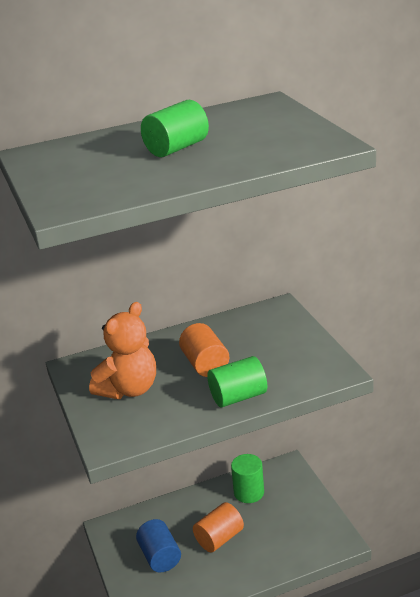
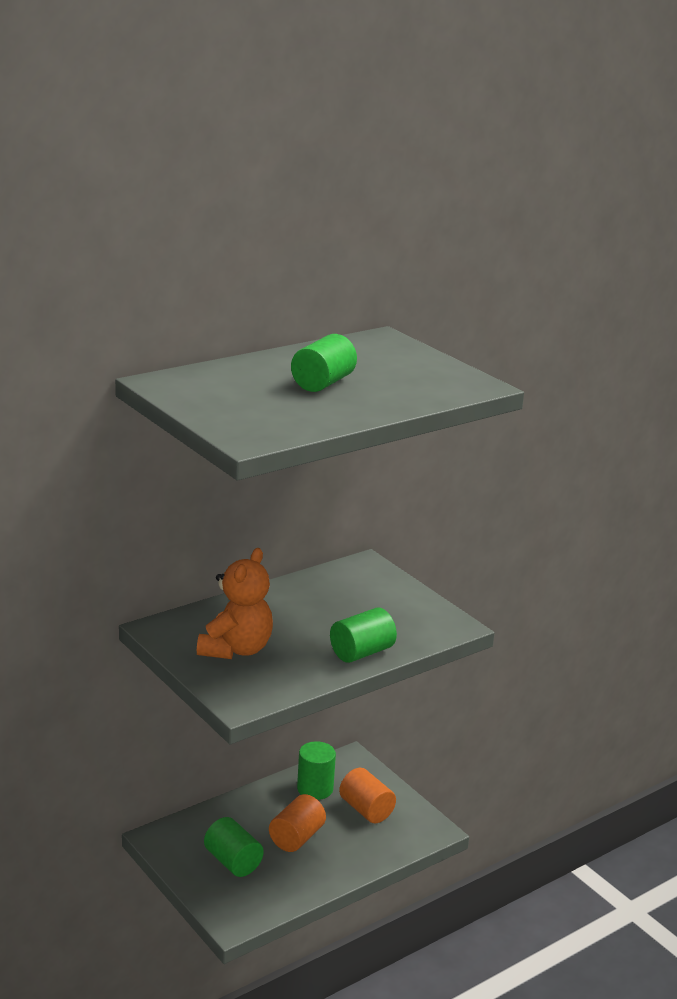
camera: 20 degrees left, 5 degrees down
(160, 556) = (233, 862): blue cylinder -> green cylinder
(205, 364) = (310, 622): orange cylinder -> orange cylinder (366, 810)

